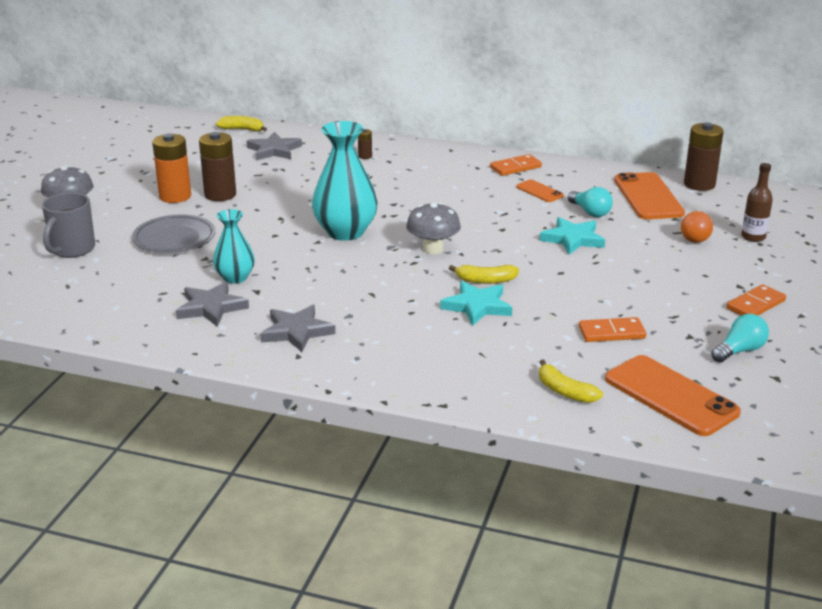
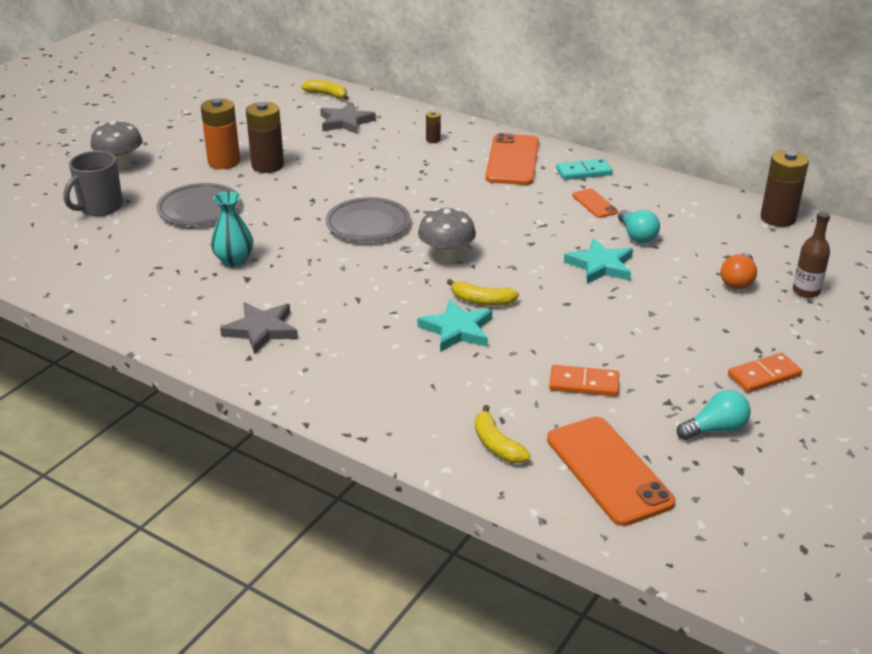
camera: 15 degrees right, 5 degrees up
(211, 307) = (194, 290): grey star -> none
(345, 232) = (368, 224): turquoise vase -> grey plate
(515, 167) = (583, 172): orange domino -> turquoise domino
(648, 197) = (711, 226): orange phone -> orange phone (512, 160)

